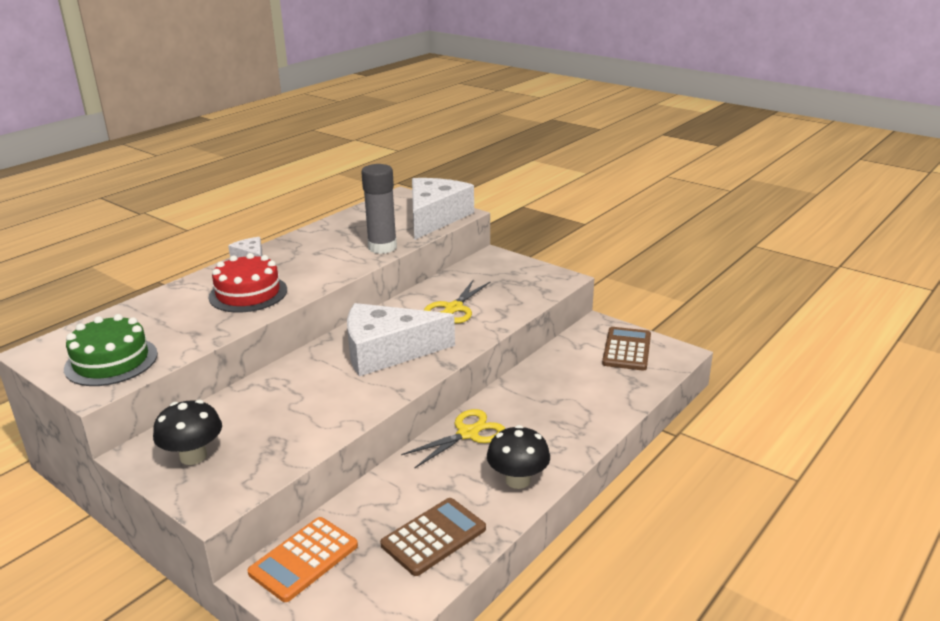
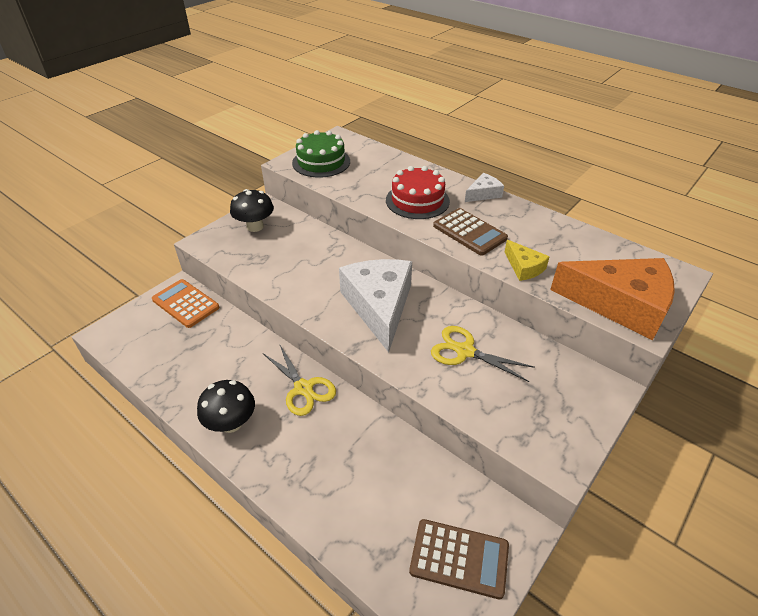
camera: 90 degrees right, 15 degrees up
(382, 247) = (524, 267): grey glue stick -> yellow cheese
(434, 537) = (182, 367): brown calculator -> brown calculator (469, 232)
(435, 217) = (620, 304): white cheese -> orange cheese

